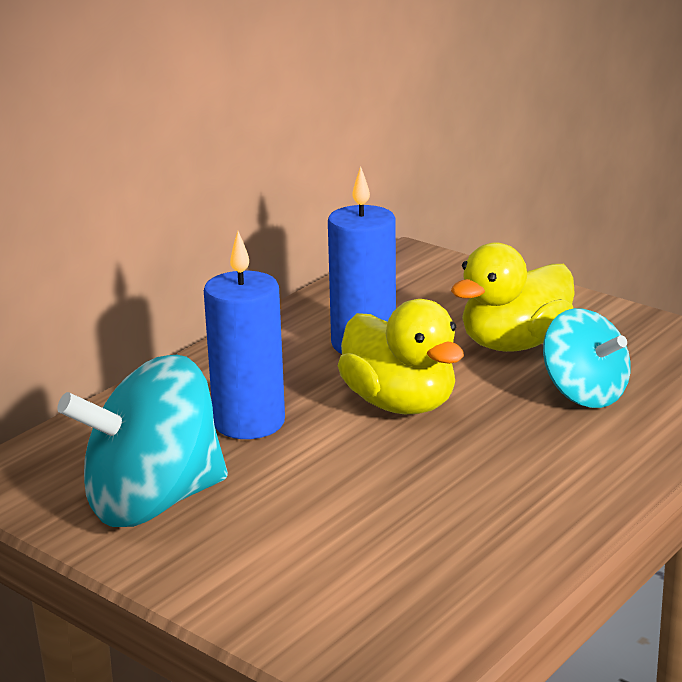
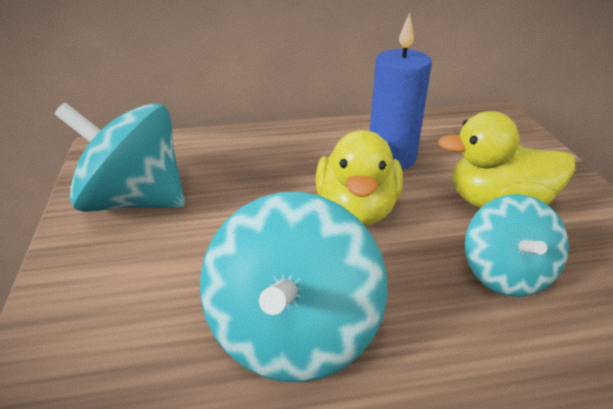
camera: 40 degrees right, 10 degrees up
(249, 422) = (254, 177): blue candle -> none
(483, 510) = (293, 333): none -> turquoise spinning top

